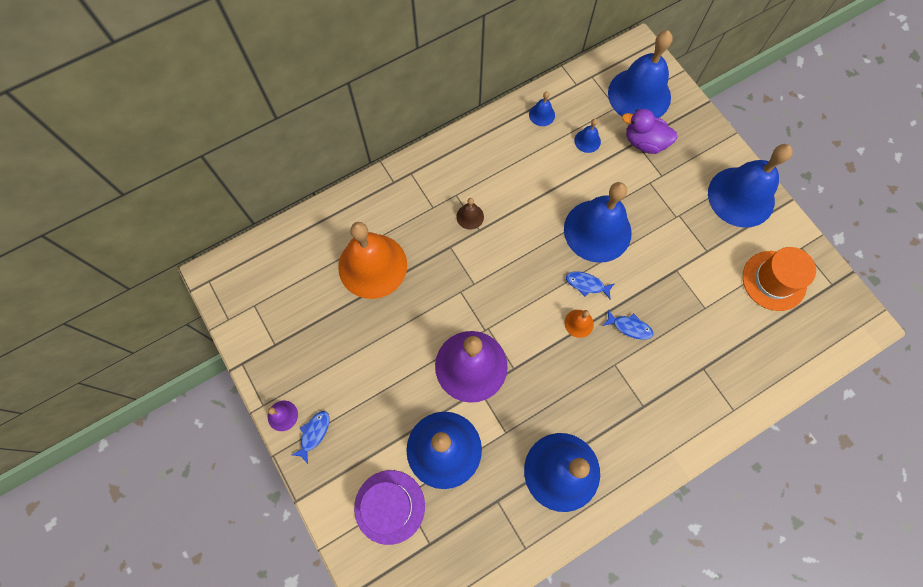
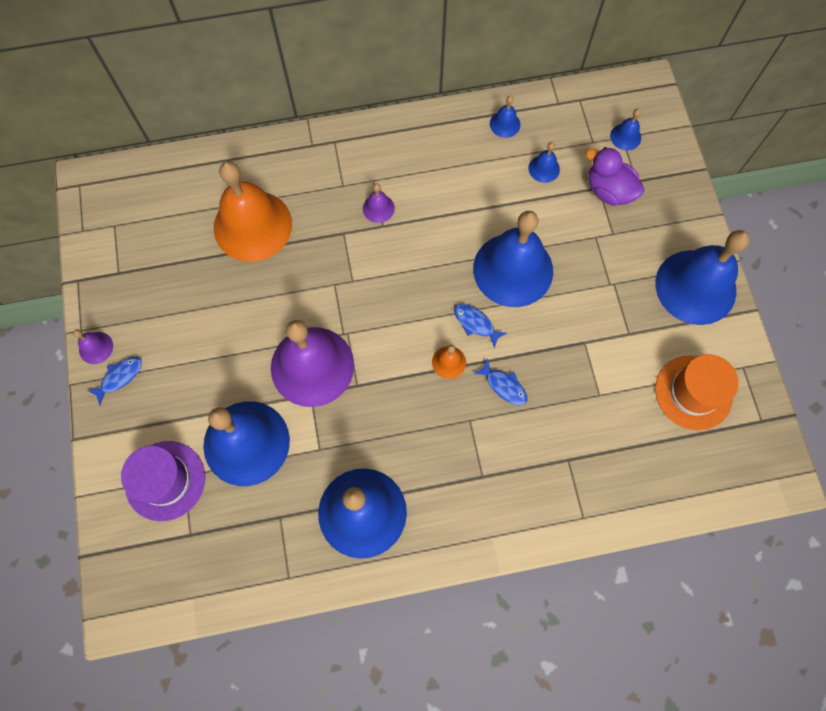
camera: 20 degrees right, 0 degrees up
(470, 216) = (378, 208): brown bell -> purple bell
(639, 95) = (625, 136): blue bell -> blue bell, size x0.41

